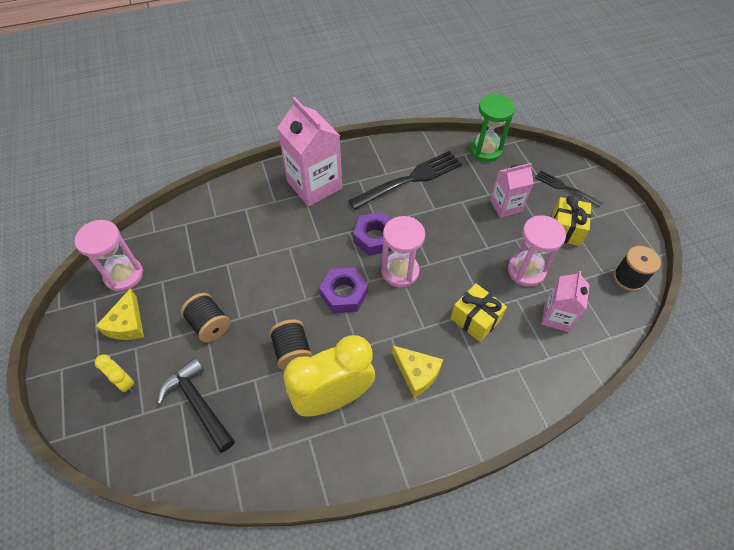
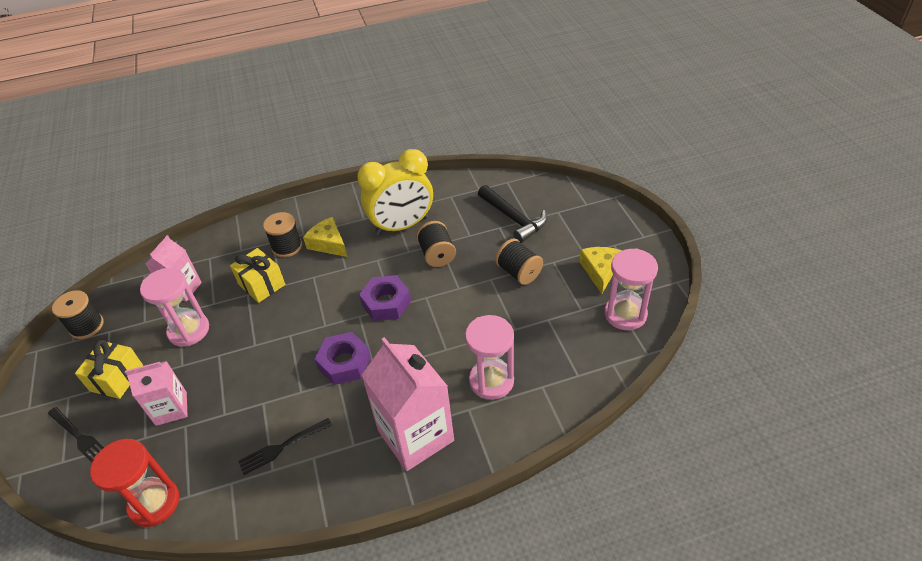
camera: 175 degrees left, 10 degrees down
(124, 382) = (582, 229): yellow clock -> none
(400, 271) = (324, 326): pink hourglass -> pink hourglass (491, 381)
(410, 179) = (282, 447): black fork -> black fork, size x0.55
(464, 370) = (287, 246): none -> black spool
(485, 150) = (154, 503): green hourglass -> red hourglass

